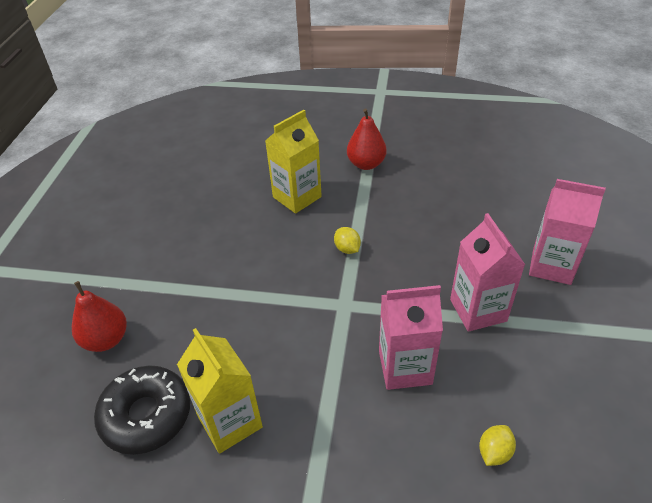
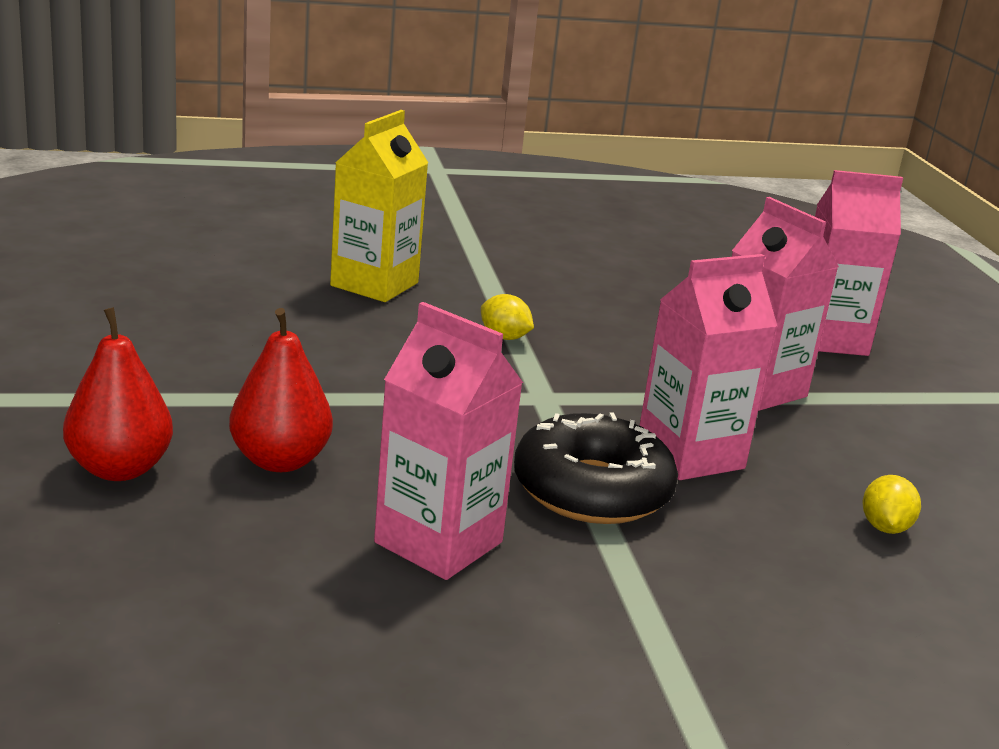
camera: 25 degrees left, 20 degrees down
(146, 415) = (272, 552): black donut -> black donut (592, 490)
(230, 422) = (438, 542): yellow carton -> pink carton
(366, 164) = (469, 246): red pear -> red pear (280, 461)

